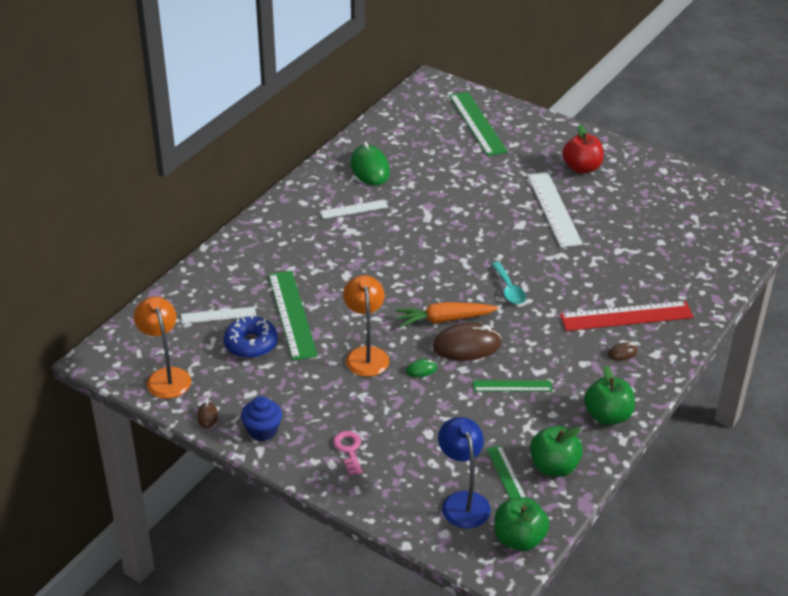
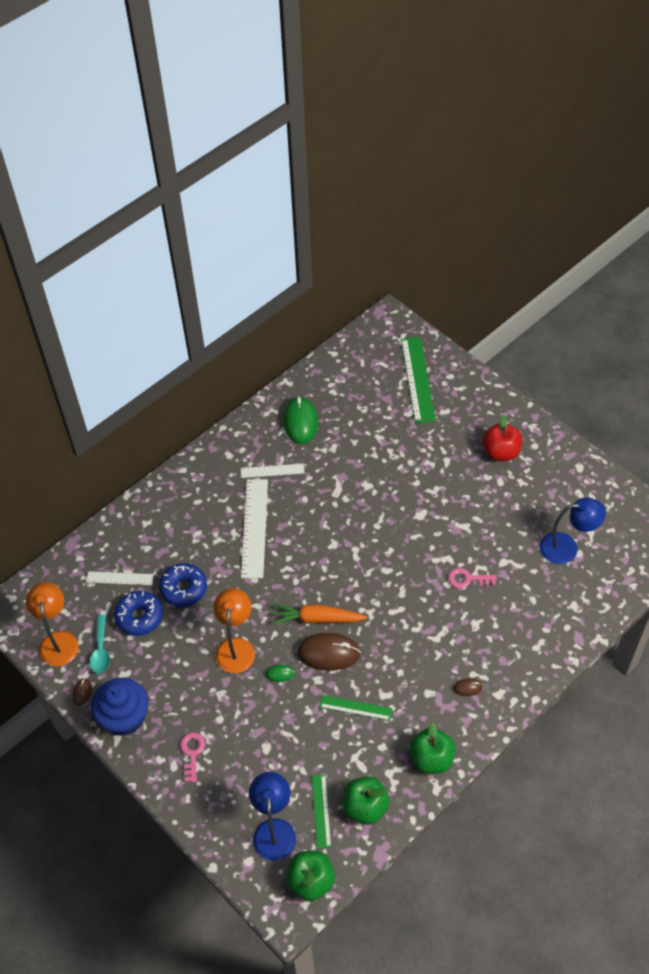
camera: 15 degrees right, 15 degrees up
(262, 431) = (124, 717): blue cupcake -> blue cupcake, size x1.56
(292, 314) = (184, 588): green ruler -> blue donut
(509, 289) = (386, 592): turquoise spoon -> turquoise spoon (101, 650)
(554, 209) = (458, 500): white ruler -> white ruler (254, 528)
(587, 268) = (467, 579): none -> pink key
(626, 316) = (485, 644): red ruler -> none
(676, 231) = (567, 547): none -> blue lamp

